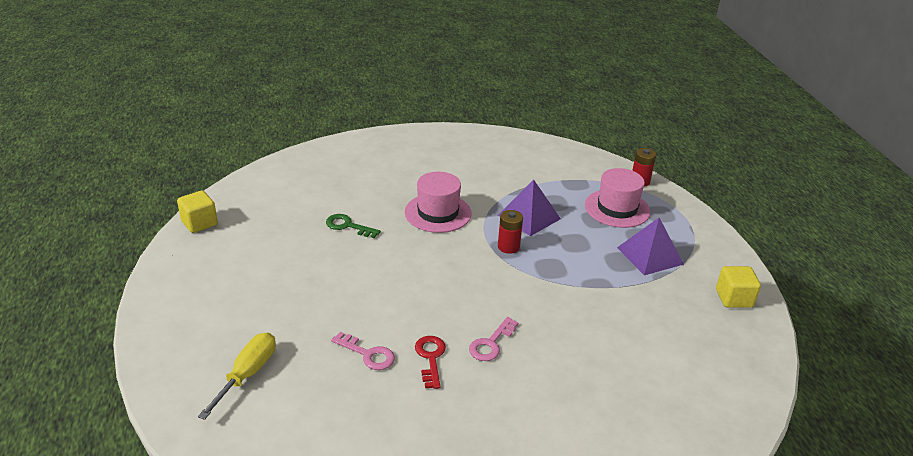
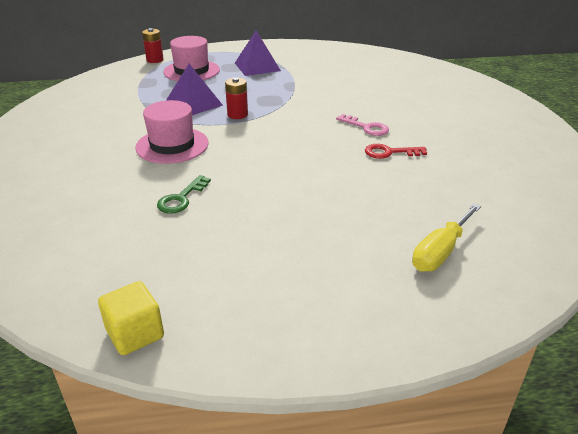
camera: 85 degrees left, 0 degrees up
(247, 374) = (440, 252): yellow screwdriver -> yellow screwdriver turned 75 degrees counterclockwise
(368, 354) = (392, 182): pink key -> none
(734, 298) = (306, 50): yellow cube -> none

